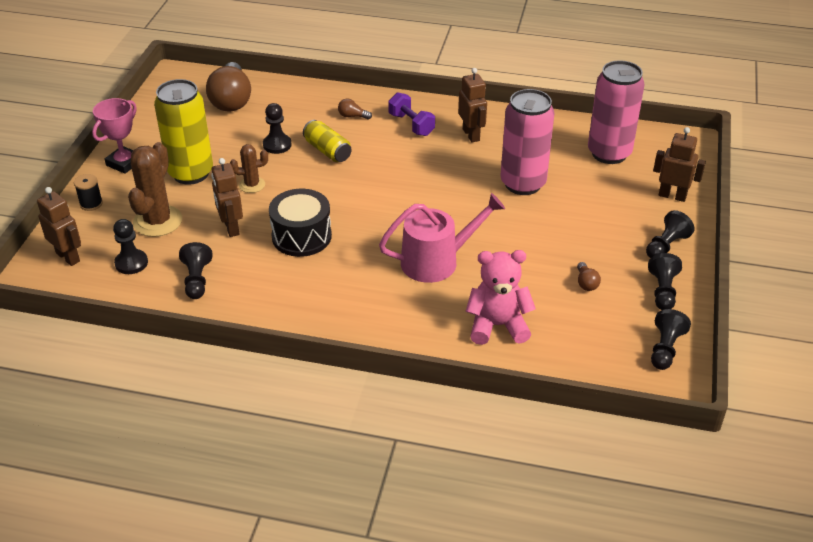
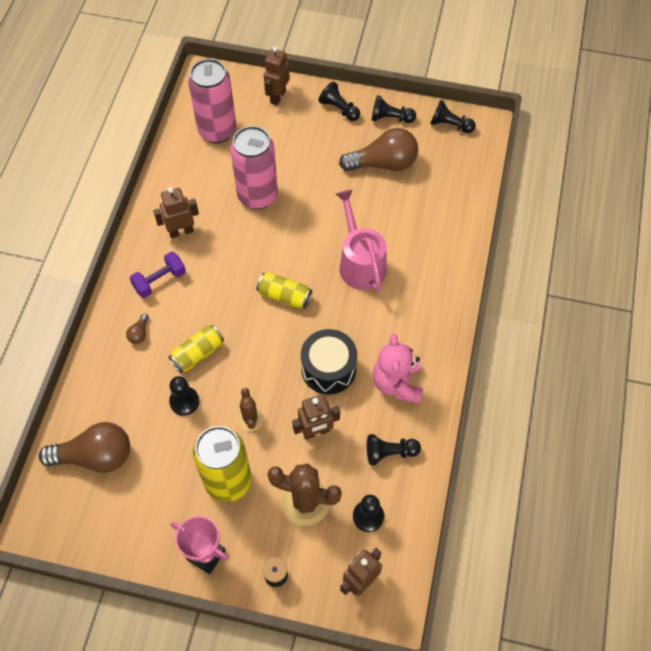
camera: 90 degrees left, 20 degrees up
(392, 205) = (284, 296): none -> yellow can
(497, 325) = (433, 224): pink teddy bear -> pink teddy bear (397, 383)
(586, 283) = (383, 163): brown light bulb -> brown light bulb, size x2.40

